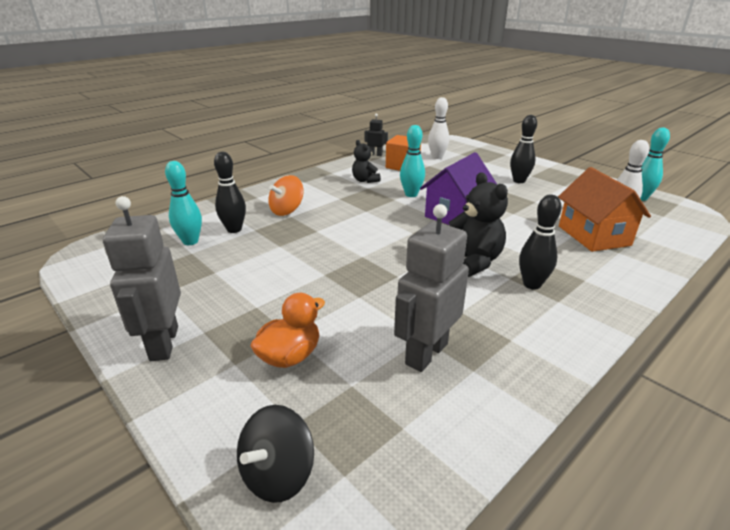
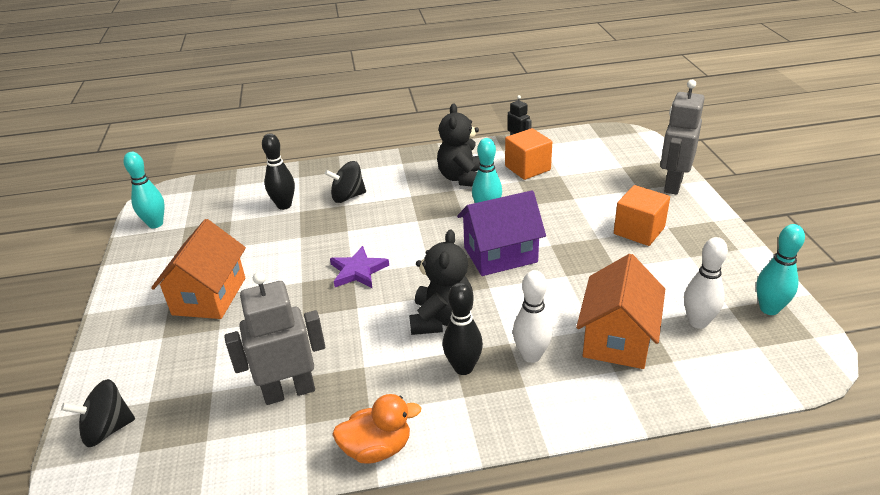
camera: 35 degrees right, 5 degrees up
(163, 343) = (139, 300): grey robot -> grey robot (673, 184)
(190, 241) = (241, 208): turquoise bowling pin -> turquoise bowling pin (155, 224)
(245, 313) = (209, 296): none -> orange house
(287, 210) = (348, 197): orange spinning top -> black spinning top
(290, 356) = (199, 347): orange duck -> orange duck (377, 448)
(364, 253) = (358, 271): none -> purple star
(365, 180) = (463, 178): black teddy bear -> black teddy bear, size x1.58
(437, 157) = (585, 165): white bowling pin -> white bowling pin (531, 355)
(519, 181) = (639, 231): black bowling pin -> orange cube

